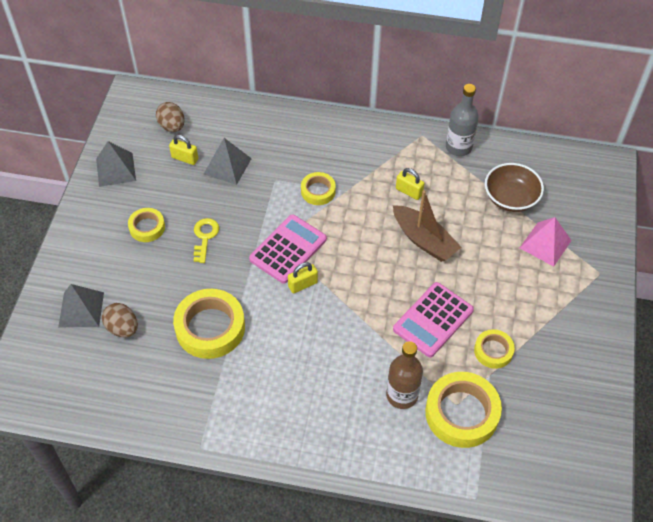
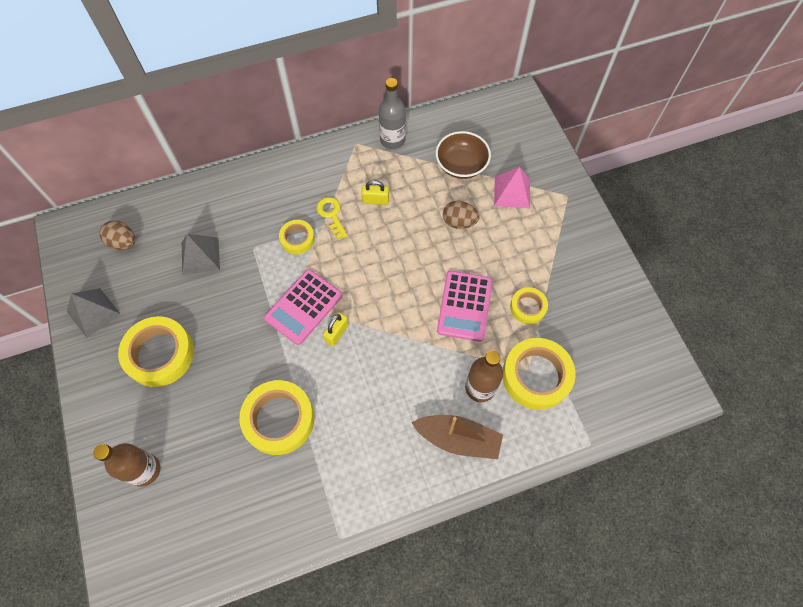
camera: 30 degrees left, 10 degrees up
(81, 309) = (145, 470): grey pyramid -> brown bottle
(122, 328) = (197, 466): brown egg -> brown egg (459, 222)
(147, 227) = (160, 354): yellow tape -> yellow tape, size x1.82
(185, 158) = (155, 268): yellow padlock -> none
(205, 237) = (221, 335): yellow key -> yellow key (331, 215)
(288, 249) = (304, 307): pink calculator -> pink calculator turned 150 degrees counterclockwise
(424, 240) = (414, 238): brown boat -> brown boat (458, 439)

